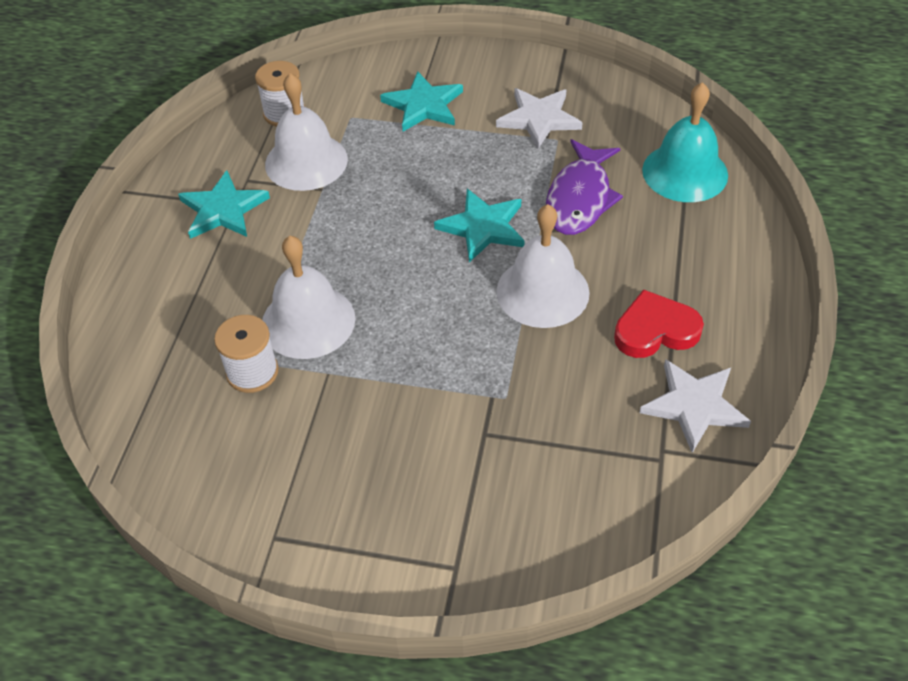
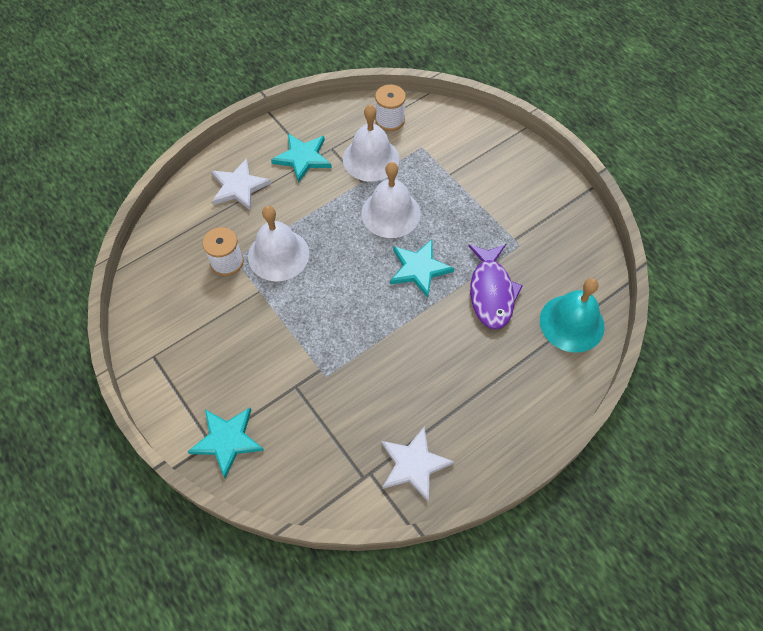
camera: 40 degrees right, 10 degrees up
(424, 105) = (468, 168): turquoise star -> turquoise star (227, 440)
(539, 119) = (524, 224): white star -> white star (239, 187)
(542, 291) = (408, 332): white bell -> white bell (391, 213)
(580, 198) = (491, 292): purple fish -> purple fish turned 60 degrees counterclockwise
(655, 330) = (442, 404): red heart -> none

